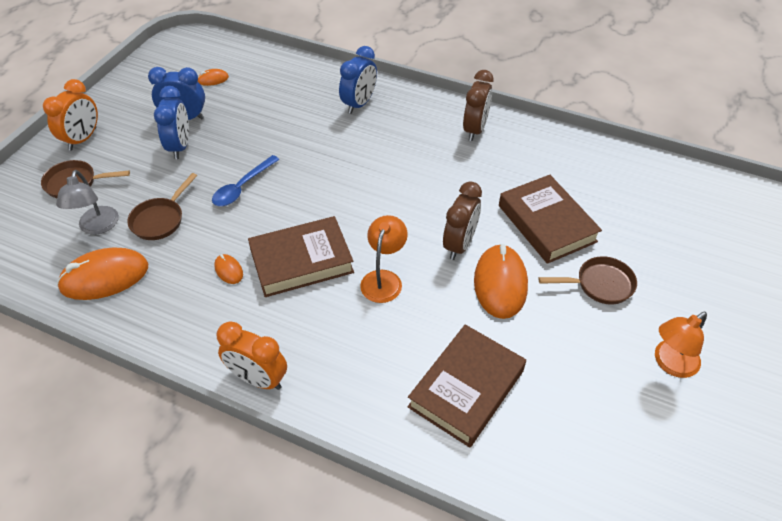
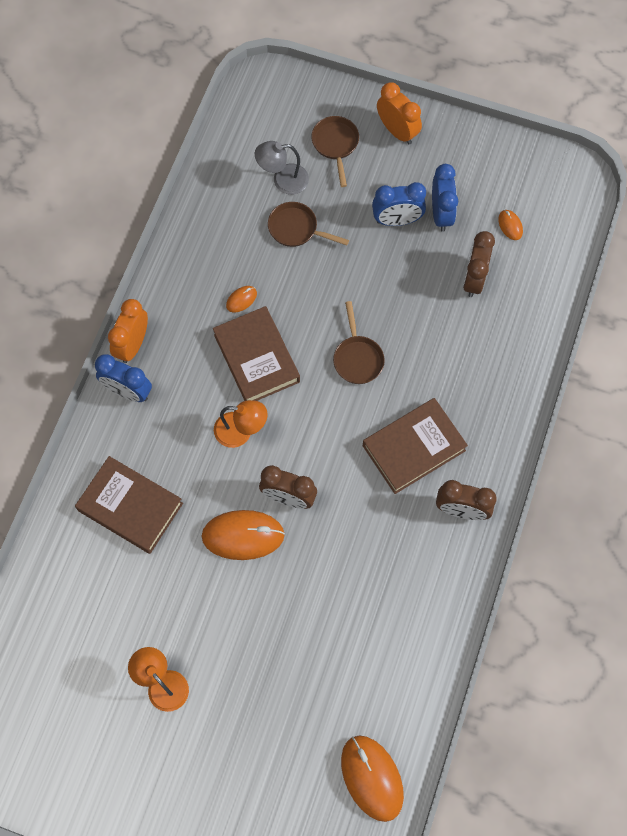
camera: 85 degrees right, 20 degrees up
(83, 139) = (397, 131): orange clock -> orange clock turned 150 degrees counterclockwise
(104, 277) = (227, 204): orange mouse -> orange mouse (372, 778)
(242, 187) = (346, 289): blue spoon -> none
(258, 104) = (474, 279): none -> brown clock
(359, 104) = (489, 383): blue clock -> blue clock (128, 391)
(546, 223) = (324, 583): brown book -> brown book (414, 448)
(600, 284) = (248, 629): brown pan -> brown pan (357, 358)

